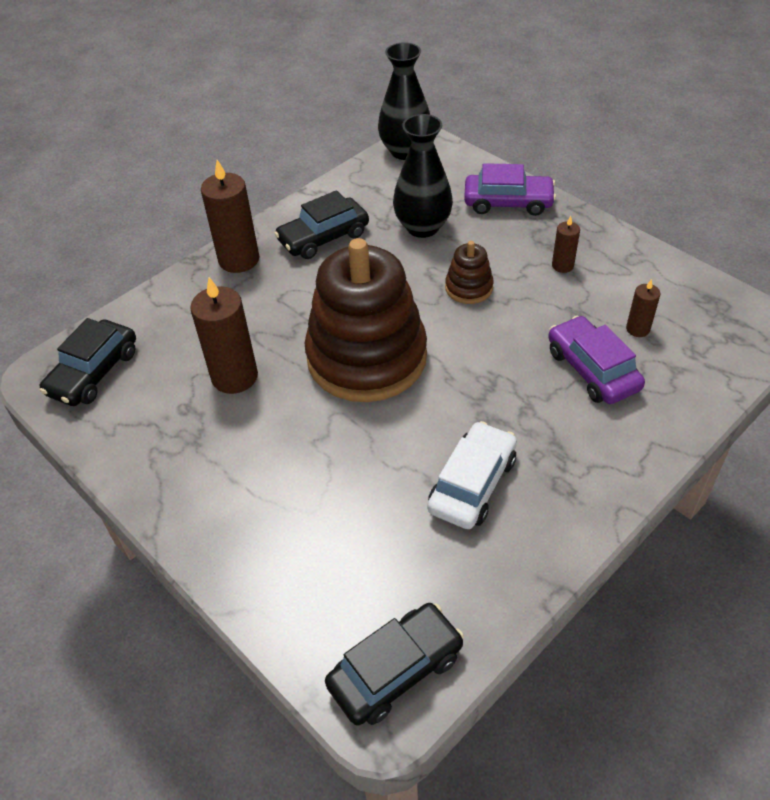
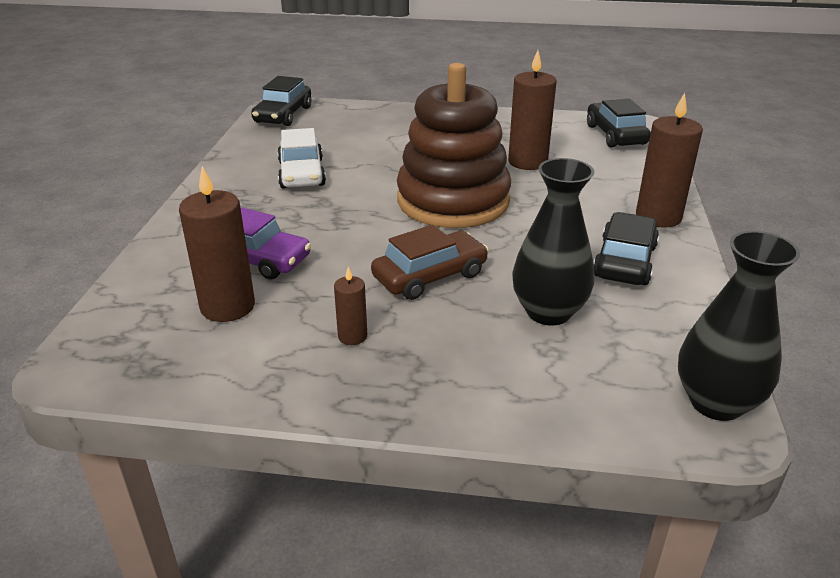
camera: 140 degrees right, 15 degrees down
(469, 288) = (430, 276): brown stacking toy -> brown car
(508, 202) = (491, 387): purple car -> none
(638, 329) = (227, 306): brown candle -> brown candle, size x1.94

